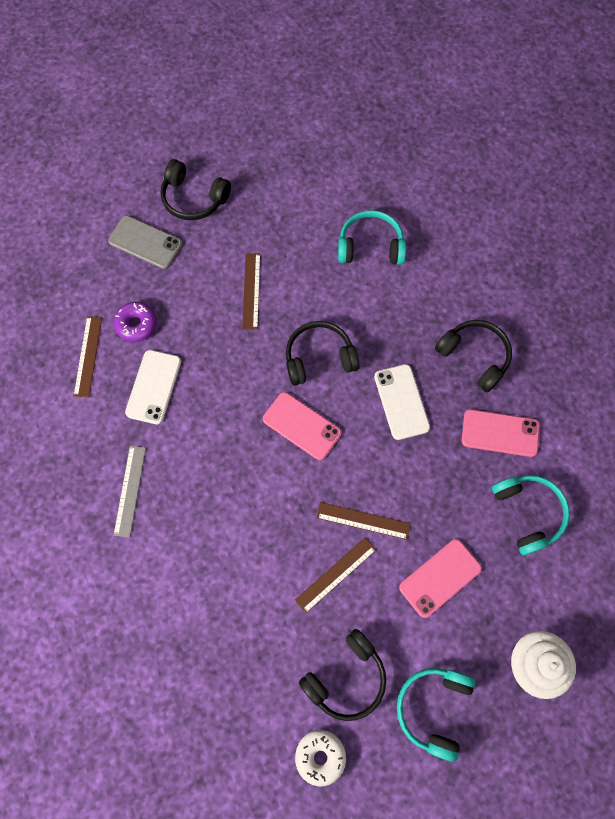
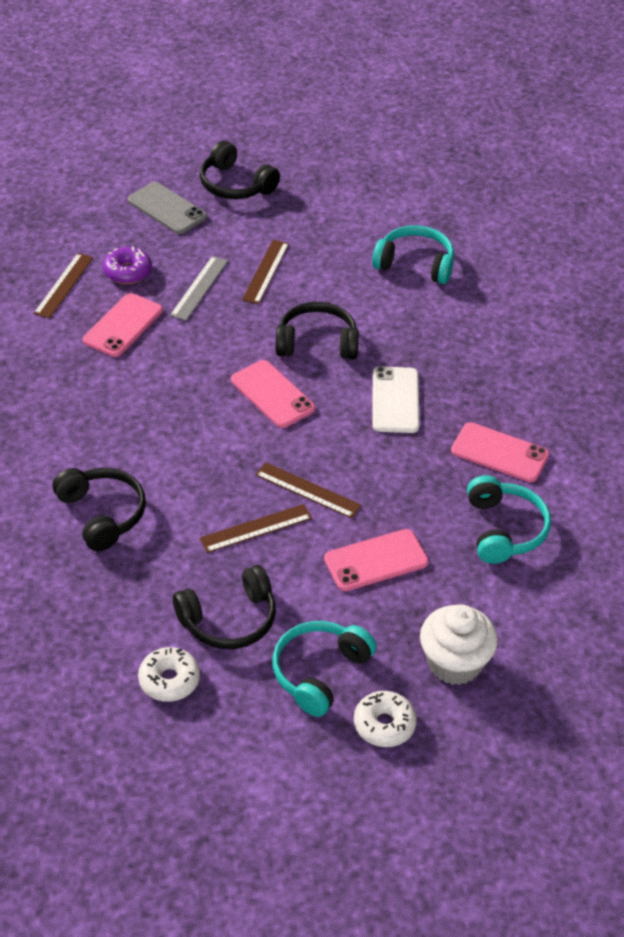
camera: 15 degrees right, 25 degrees down
(130, 490) = (59, 404): grey ruler -> grey ruler (199, 288)
(153, 387) = (123, 326): white phone -> pink phone
(474, 357) = (496, 381): black headphones -> black headphones (102, 514)
(499, 744) = (384, 725): none -> white donut

